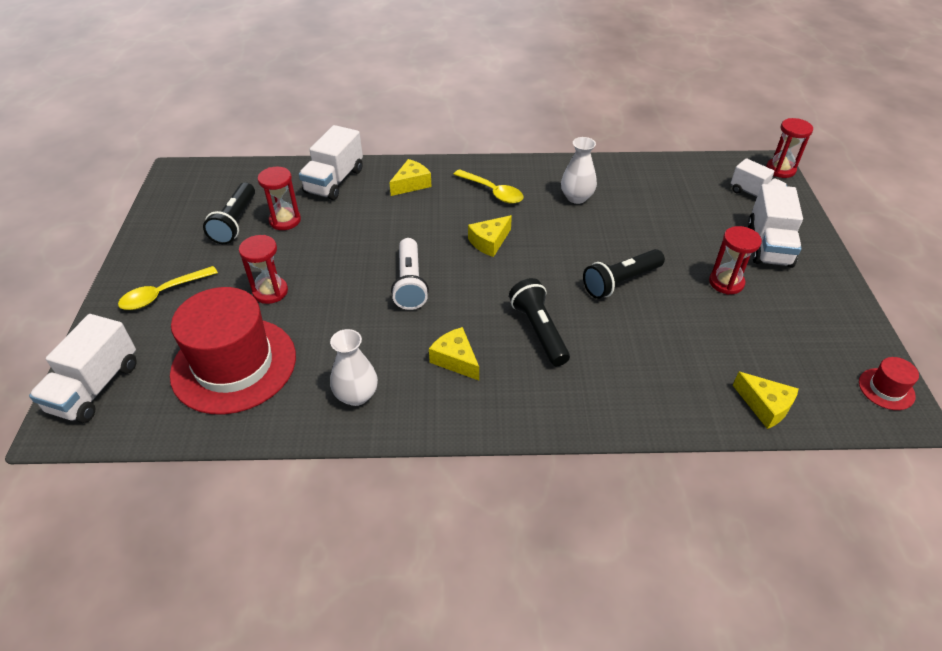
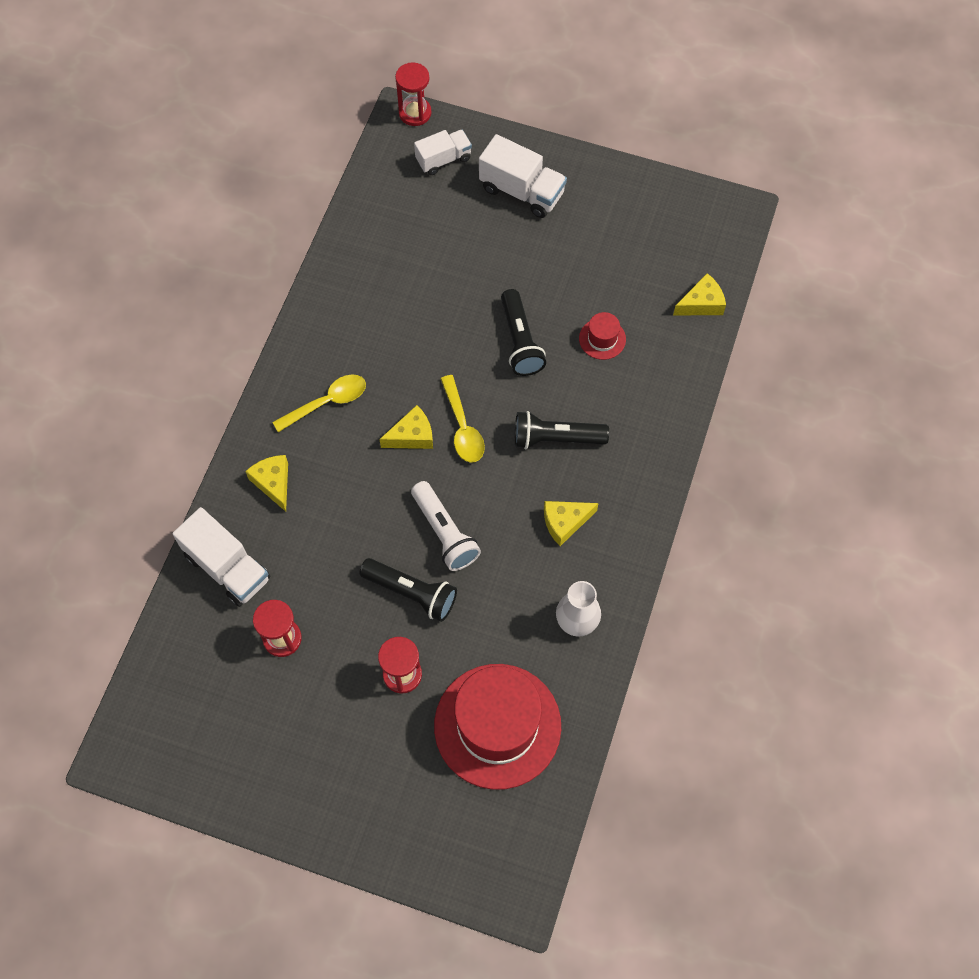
camera: 70 degrees left, 20 degrees up
(95, 387) = (479, 864): white truck -> none
(163, 294) = (360, 789): yellow spoon -> yellow spoon (462, 427)
(235, 222) = (261, 695): black flashlight -> black flashlight (411, 593)
(410, 283) = (444, 532): white flashlight -> white flashlight turned 45 degrees clockwise
(489, 242) = (412, 436): yellow cheese -> yellow cheese turned 90 degrees counterclockwise
(576, 197) = (375, 323): white vase -> none
(726, 282) = (556, 254): red hourglass -> none
(886, 389) = (715, 209): red hat -> red hat (602, 339)

